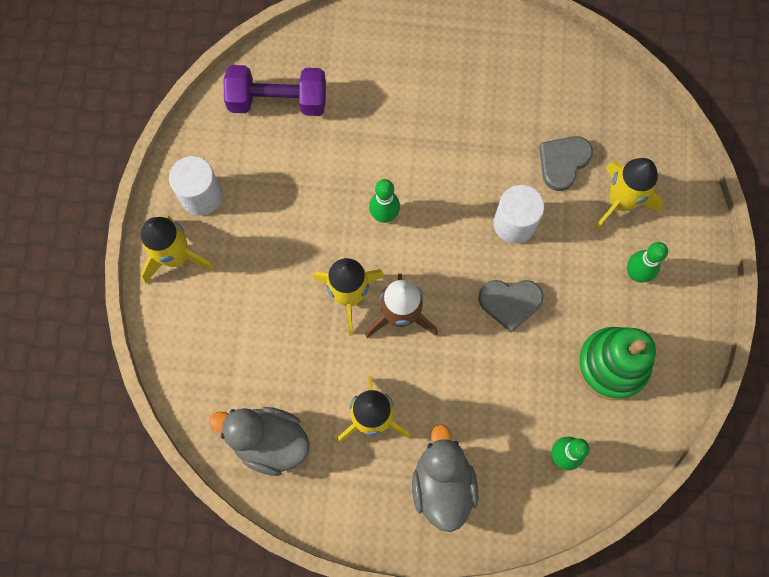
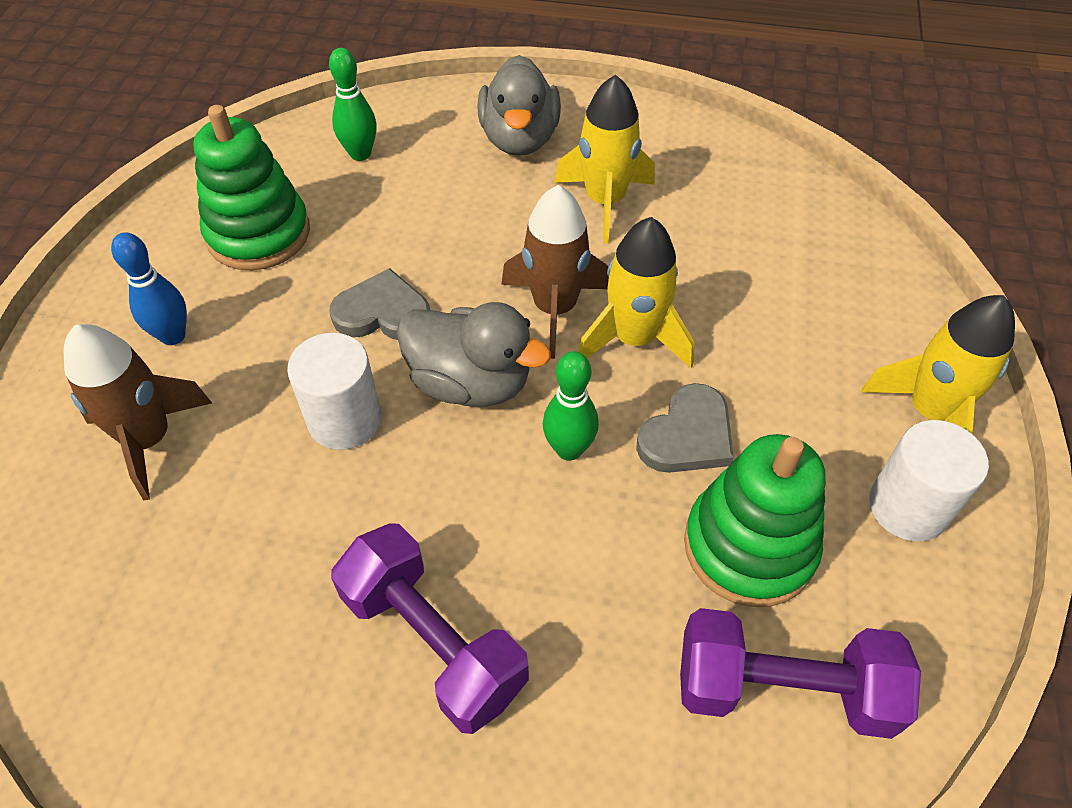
camera: 175 degrees left, 20 degrees down
(269, 441) = (745, 188): grey duck -> grey duck (470, 383)
(288, 167) = (749, 546): none -> green stacking toy
(441, 108) = (433, 642): none -> purple dumbbell
(563, 162) = (223, 514): grey heart -> grey heart (687, 435)
(620, 202) = (149, 439): yellow rocket -> brown rocket
(636, 273) = (173, 336): green bowling pin -> blue bowling pin

